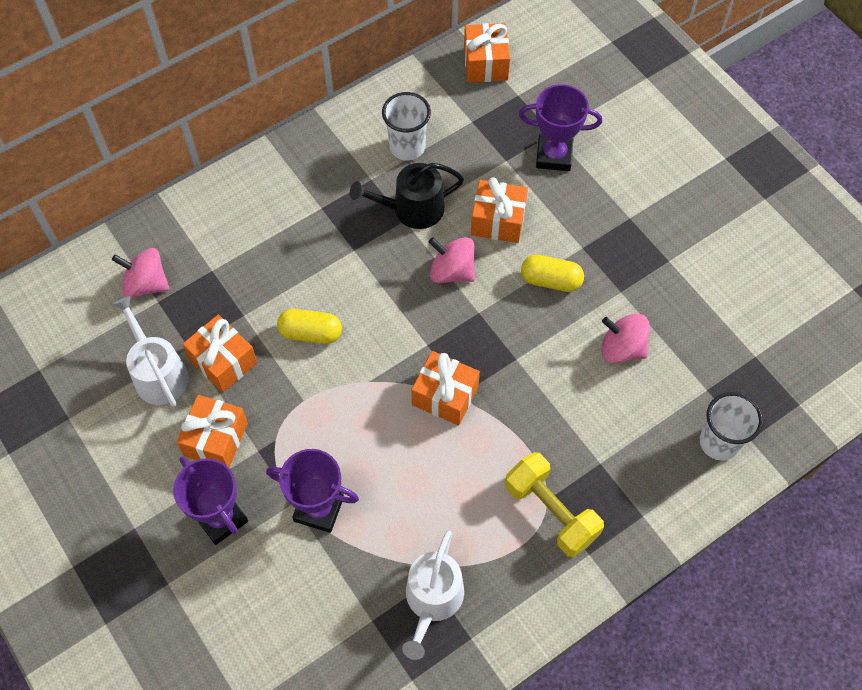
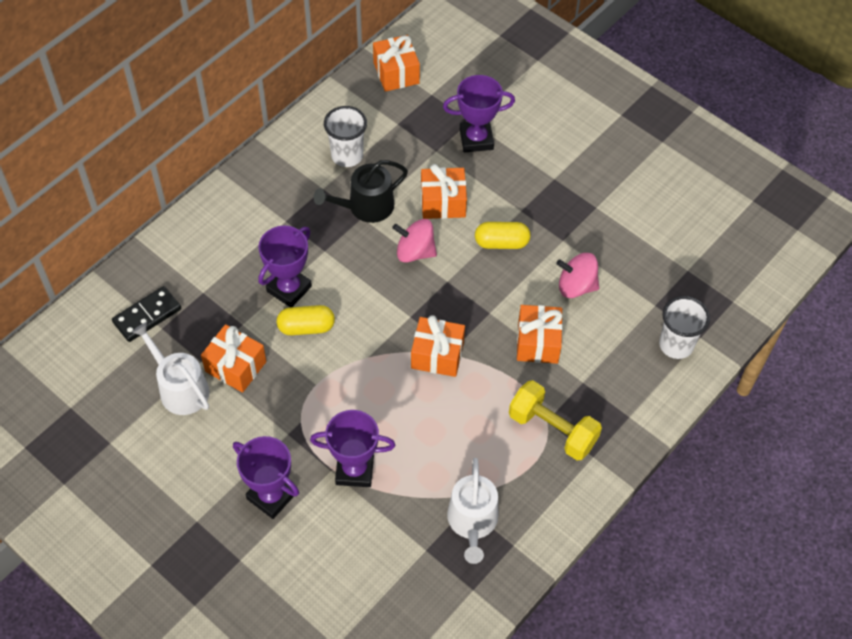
camera: 15 degrees left, 5 degrees down
(146, 284) = (147, 315): pink spinning top -> black domino
(216, 439) = (248, 432): orange gift -> orange gift (538, 342)
(304, 285) = (289, 289): none -> purple trophy

